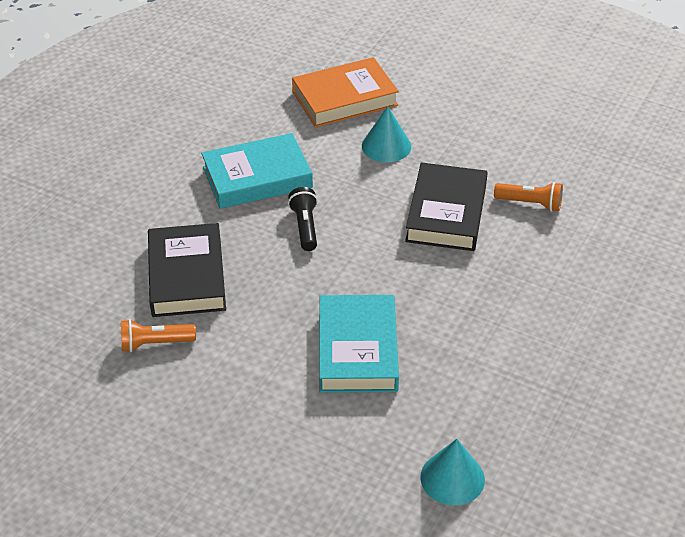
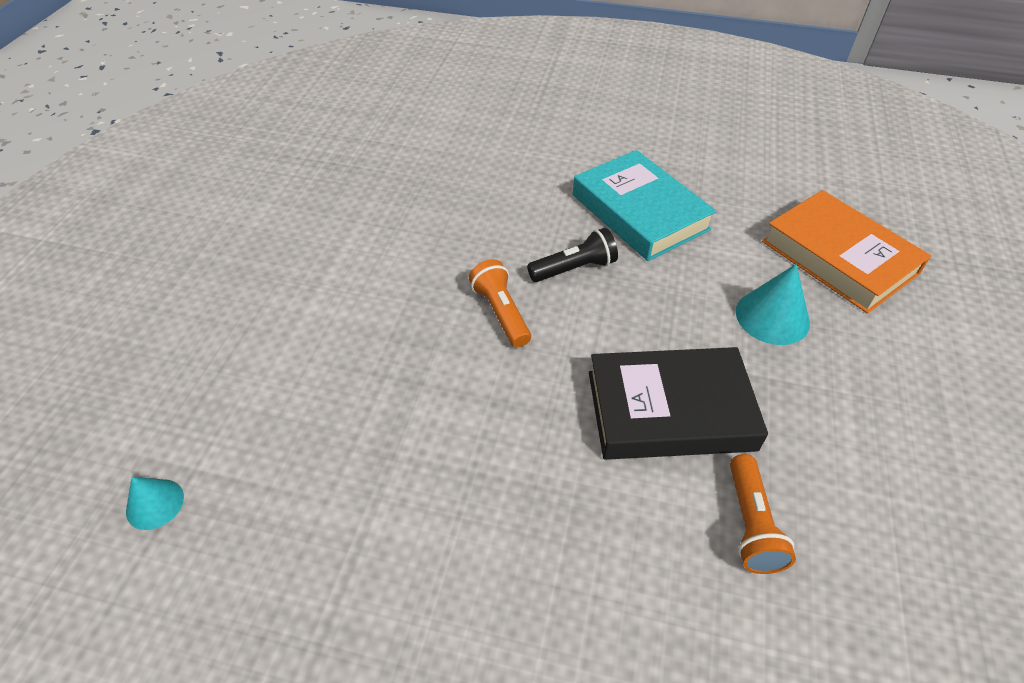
camera: 75 degrees right, 5 degrees up
(155, 343) = (356, 194): orange flashlight -> orange flashlight (501, 313)
(187, 276) = (458, 194): black book -> none
(357, 349) = (375, 359): turquoise book -> none
(452, 478) = (155, 504): turquoise cone -> turquoise cone, size x0.61

